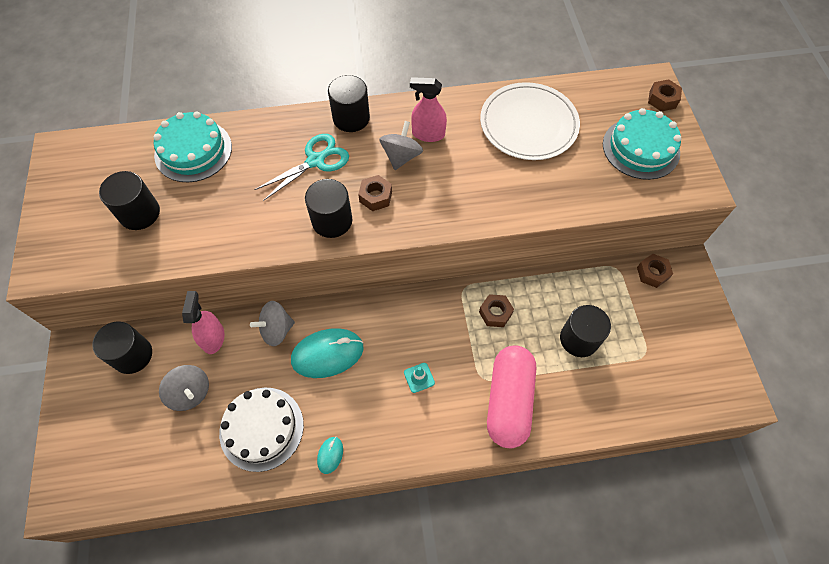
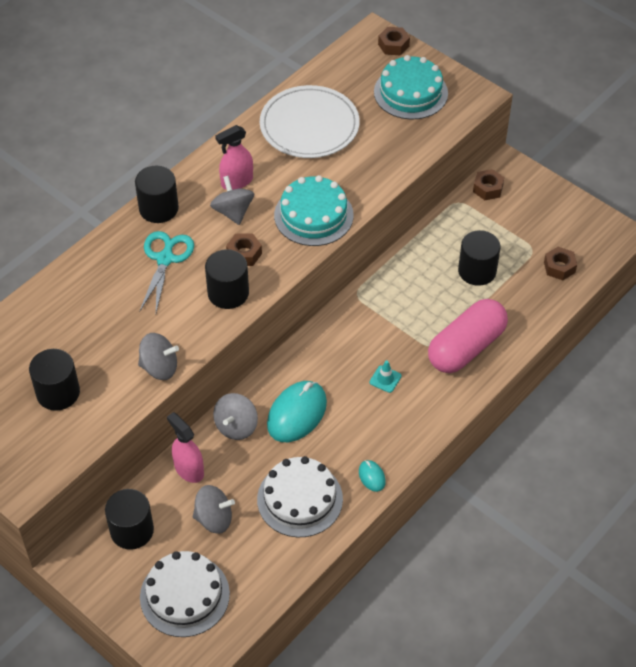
camera: 40 degrees left, 10 degrees down
(112, 438) = (184, 595): none -> white cake
(193, 151) = (48, 318): turquoise cake -> turquoise cake (313, 215)
(223, 246) = (159, 367): none -> grey spinning top
(495, 313) = (398, 295): brown nut -> brown nut (559, 267)
(509, 401) = (466, 347): pink capsule -> pink capsule turned 75 degrees clockwise

